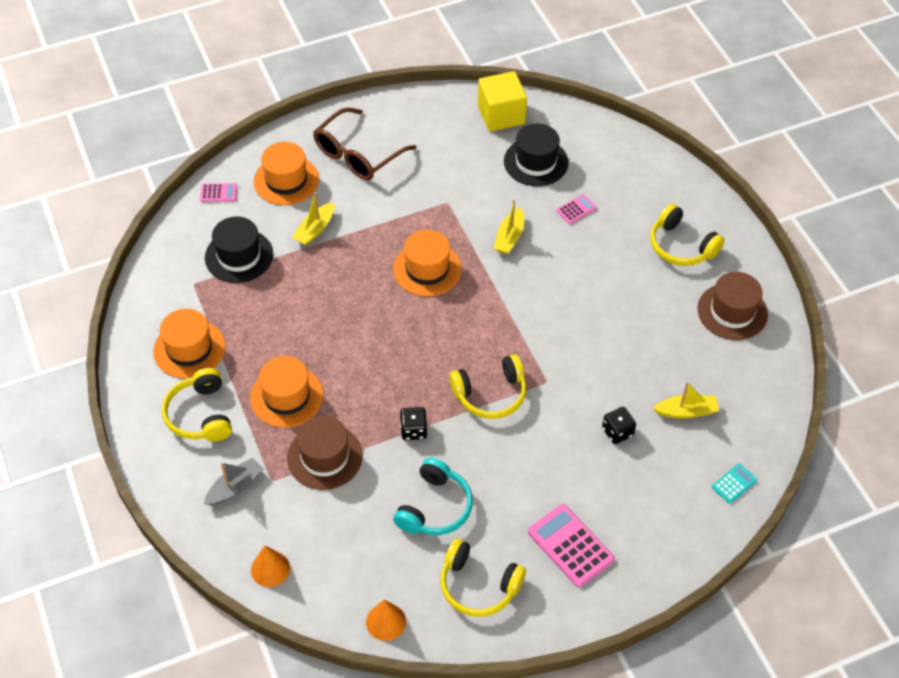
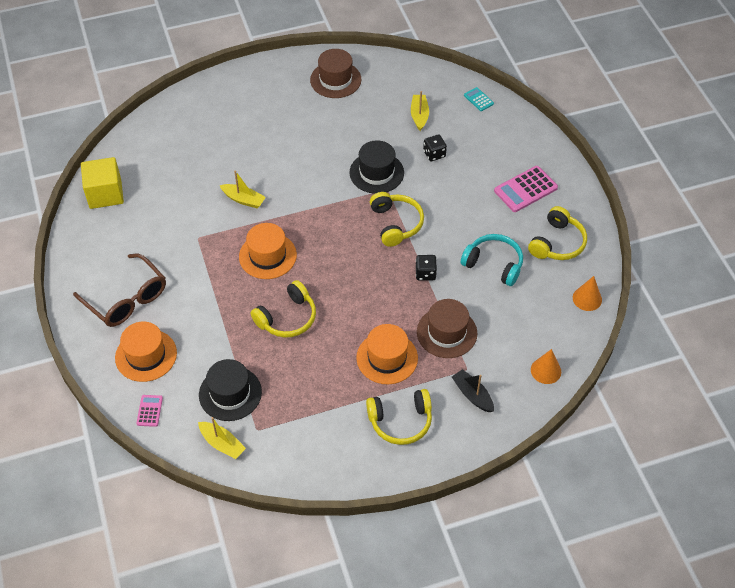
camera: 85 degrees left, 0 degrees up
(189, 349) = (330, 431): orange hat -> none
(235, 487) = (472, 395): grey boat -> black boat
(315, 230) = (210, 334): yellow boat -> yellow boat (222, 444)
(536, 162) = (165, 176): black hat -> black hat (376, 173)
(576, 209) = (222, 155): pink calculator -> none
(681, 246) = (270, 99): yellow headphones -> yellow headphones (287, 318)

